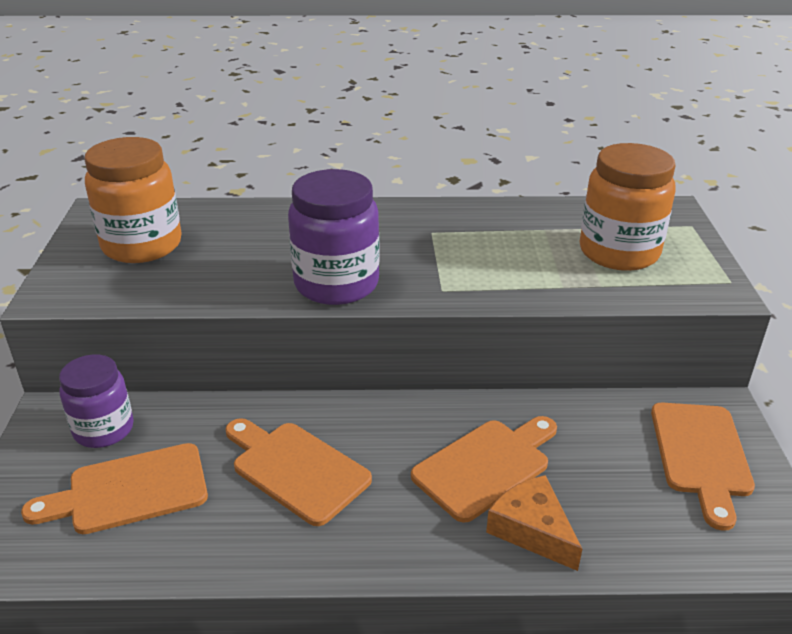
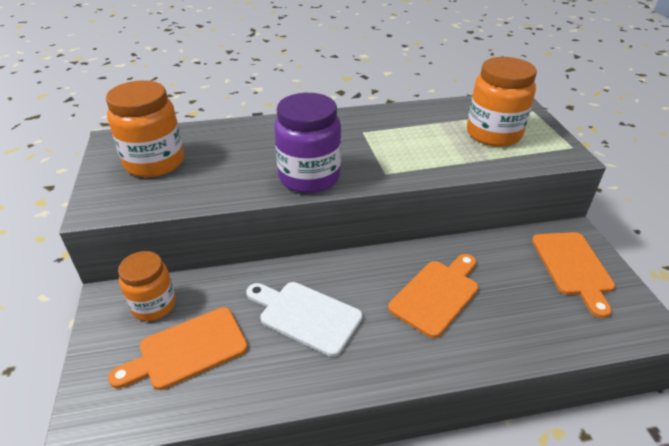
camera: 10 degrees left, 5 degrees up
(104, 429) = (154, 305): purple jar -> orange jar
(295, 469) = (305, 316): orange cutting board -> white cutting board
(532, 530) = (482, 336): orange cheese -> none

